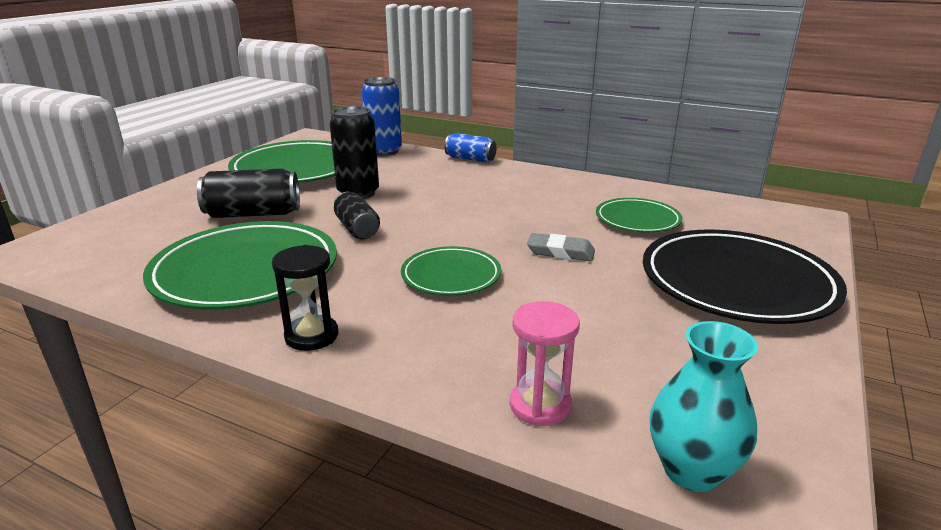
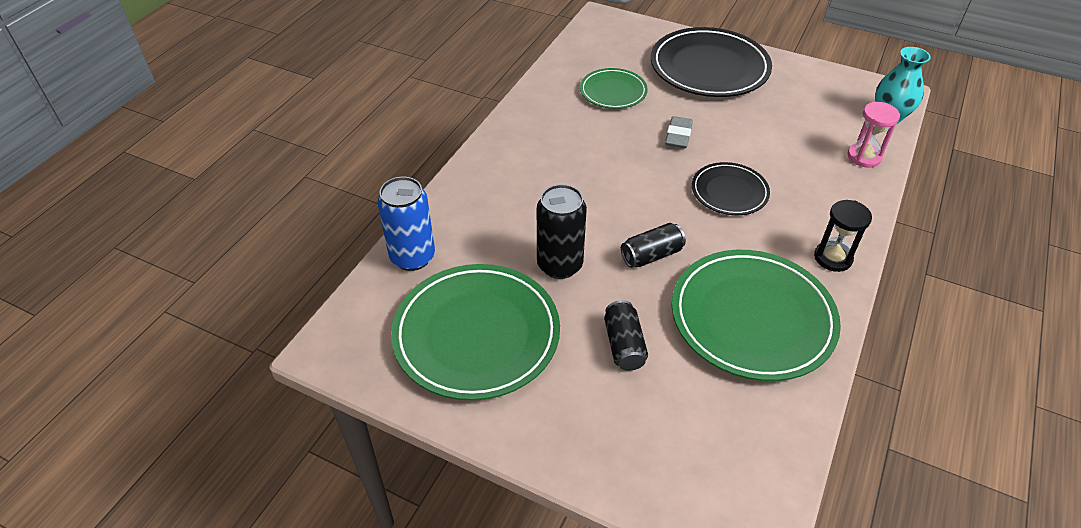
camera: 90 degrees left, 20 degrees up
(253, 214) = (624, 345): black can -> black can, size x0.66
(451, 276) = (729, 192): green plate -> black plate
(470, 159) = (452, 182): blue can -> none

